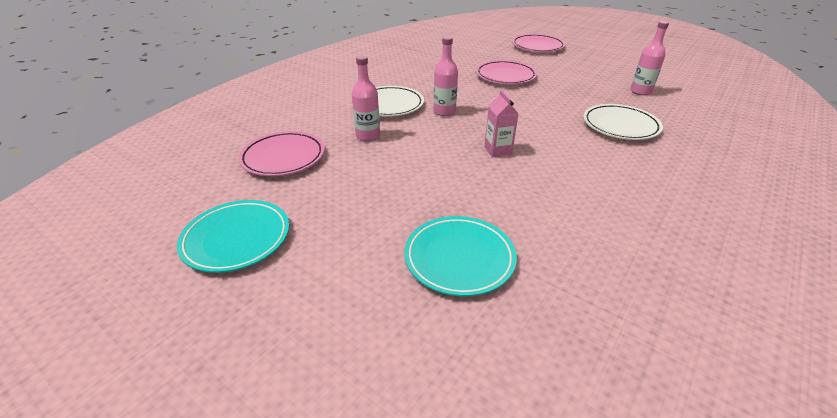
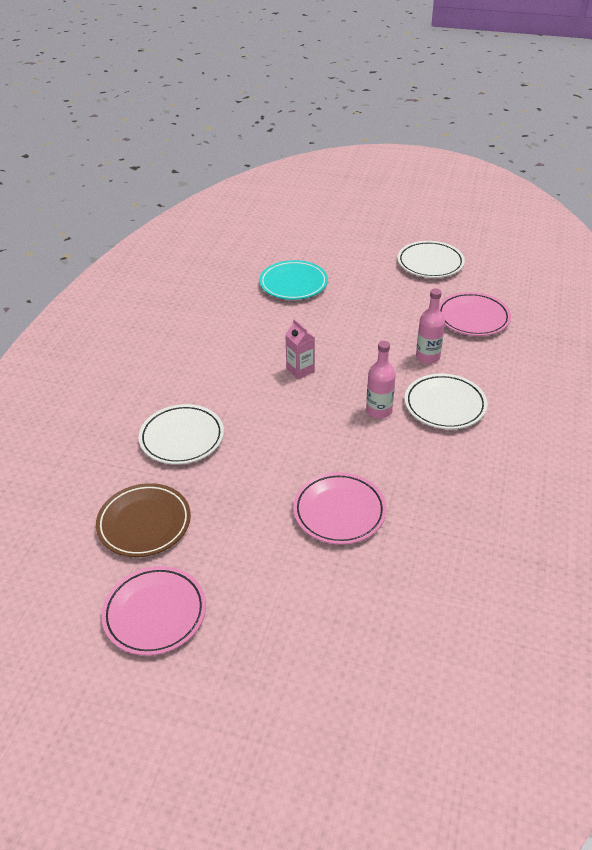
camera: 160 degrees right, 5 degrees up
(236, 239) = (430, 263): turquoise plate -> white plate
(537, 46) = (317, 649): pink plate -> pink plate (155, 613)
(640, 91) = (144, 523): pink bottle -> brown plate

